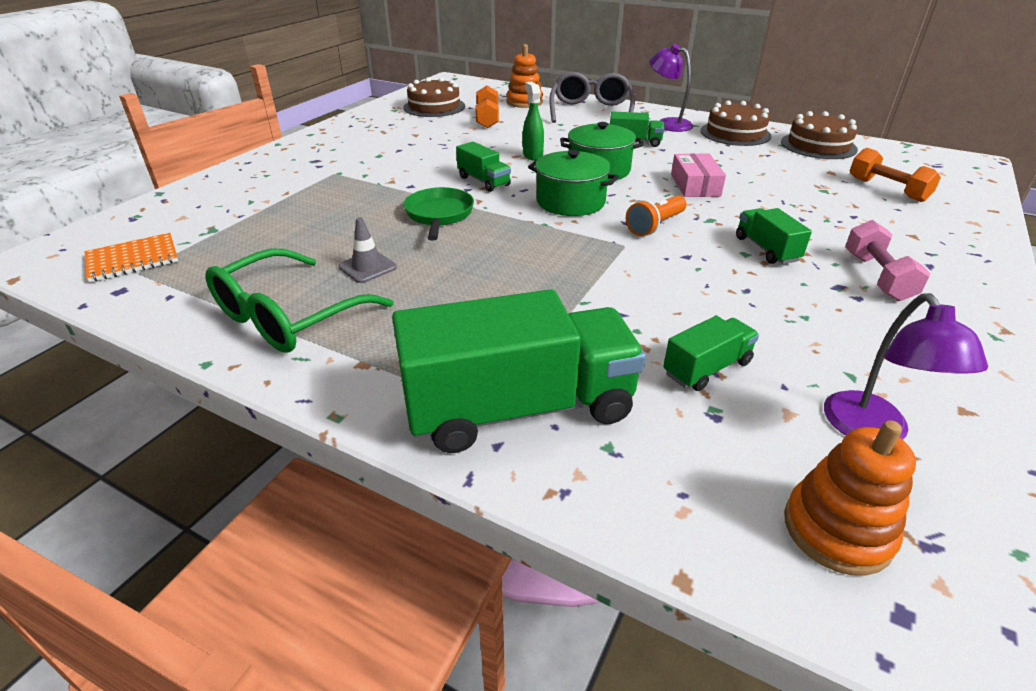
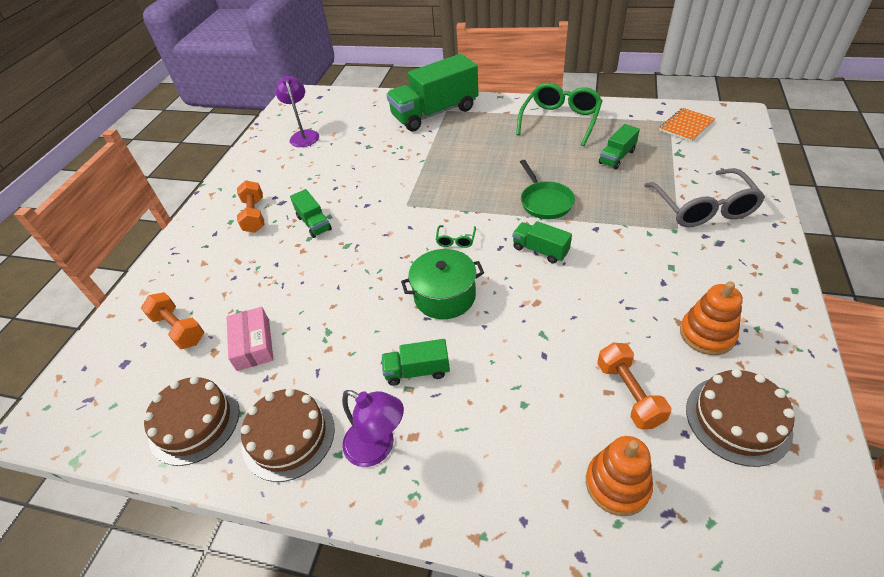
camera: 170 degrees right, 10 degrees up
(367, 267) = (551, 152): grey traffic cone -> none
(532, 155) = (519, 307): green spray bottle -> none
(570, 202) = (456, 240): green pot -> green glasses
(590, 110) = (498, 473): grey glasses -> grey glasses (703, 208)
(655, 225) = (387, 229): orange flashlight -> none
(695, 185) = (353, 292): pink box -> pink box (253, 344)
(707, 368) = (362, 143): green truck -> green truck (617, 157)
(837, 530) = (329, 108): orange stacking toy -> orange stacking toy (706, 334)
(877, 277) = (254, 215): pink dumbbell -> orange dumbbell

